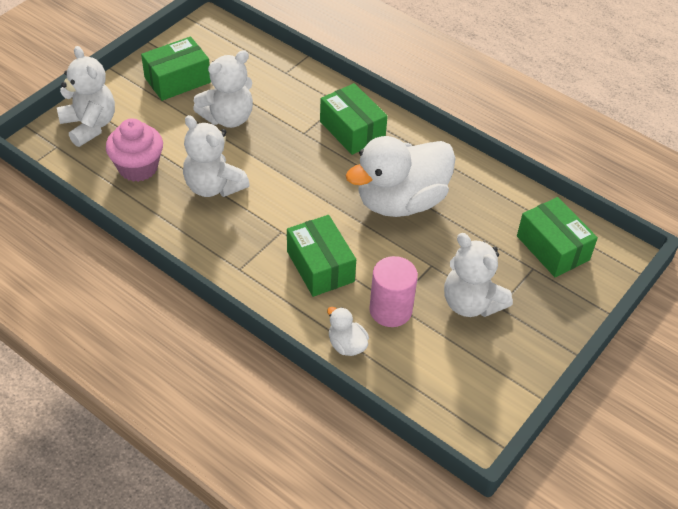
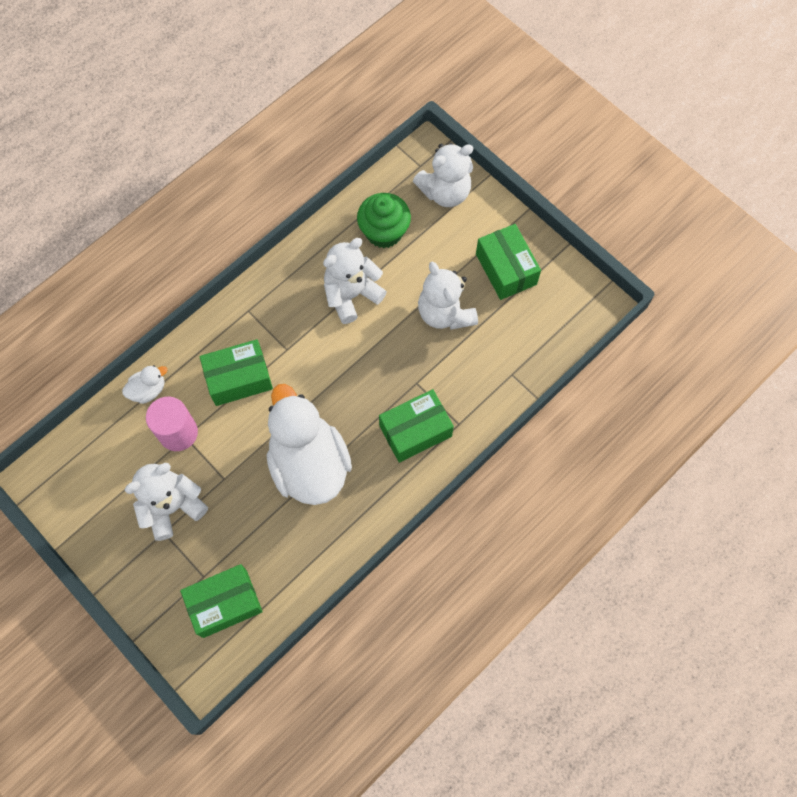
camera: 100 degrees right, 20 degrees up
(138, 167) = (384, 232): pink cupcake -> green cupcake

